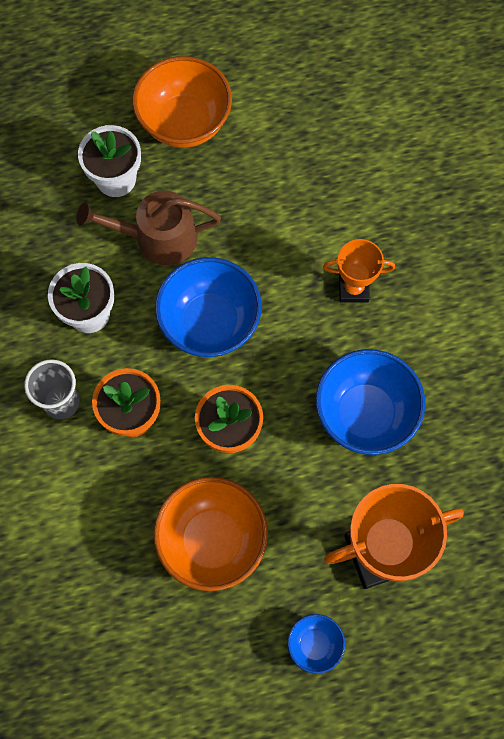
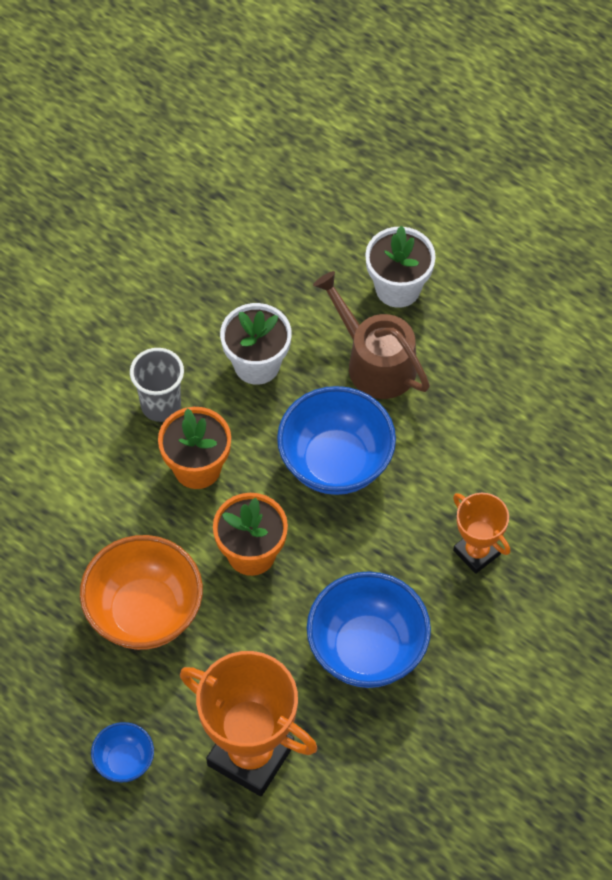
camera: 50 degrees right, 10 degrees down
(184, 123) = (503, 298): orange bowl -> none

